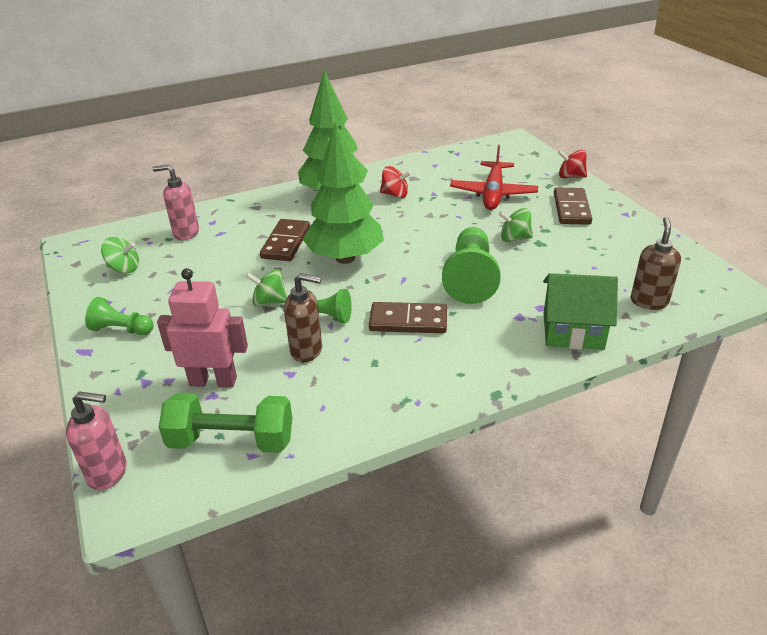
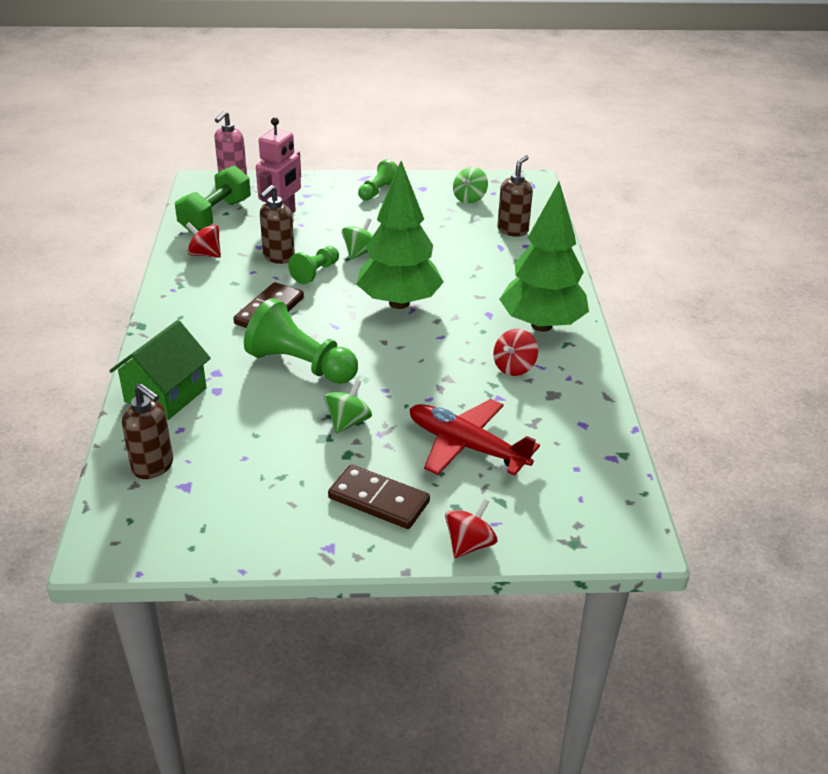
camera: 110 degrees right, 0 degrees up
(186, 233) = (513, 230): pink soap dispenser -> brown soap dispenser
(286, 243) = (454, 277): brown domino -> none
(331, 408) = (205, 254): none -> red spinning top

